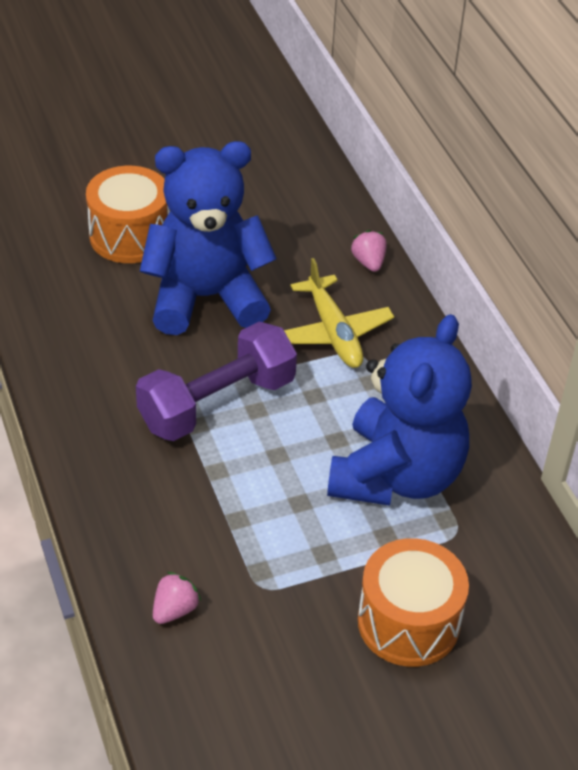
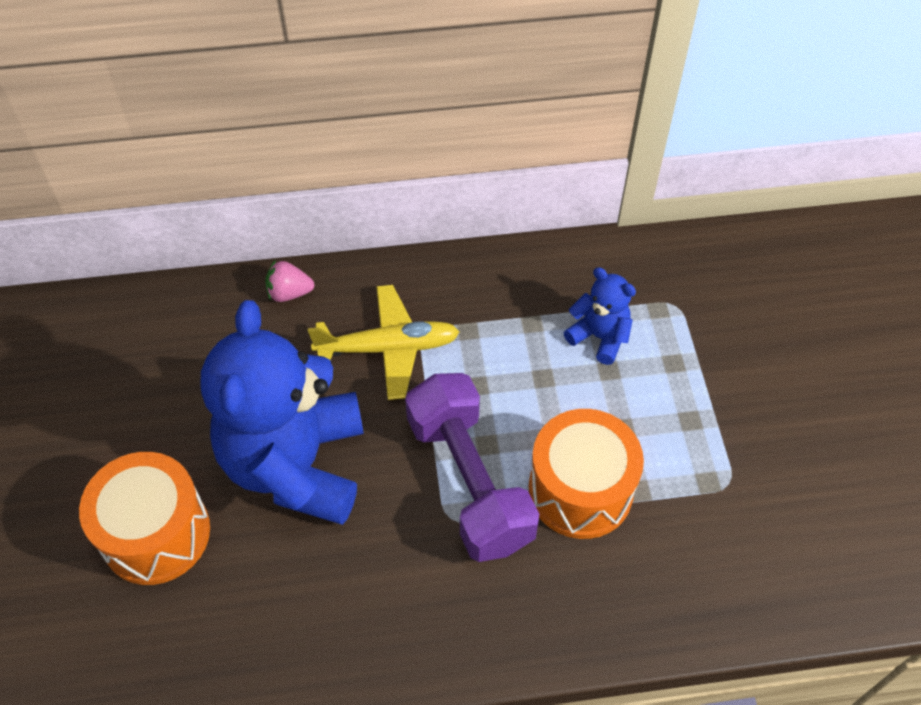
camera: 75 degrees left, 10 degrees up
(174, 610) = (753, 572): pink strawberry -> none
(396, 475) = (599, 337): blue teddy bear -> blue teddy bear, size x0.45
(408, 622) = (777, 367): orange drum -> orange drum (580, 490)

